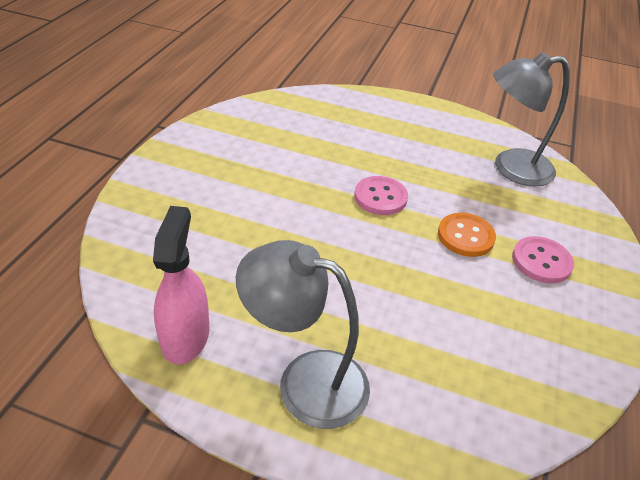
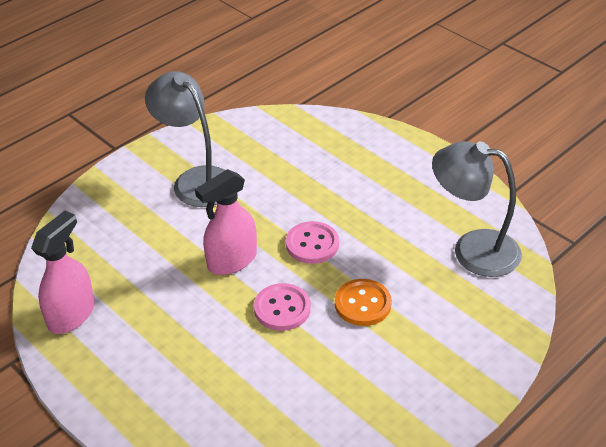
camera: 30 degrees right, 0 degrees up
(305, 381) = (135, 376): grey lamp -> grey lamp (196, 180)
(318, 231) = (231, 260): none -> pink spray bottle
(541, 261) = (416, 349): pink button -> pink button (282, 308)

